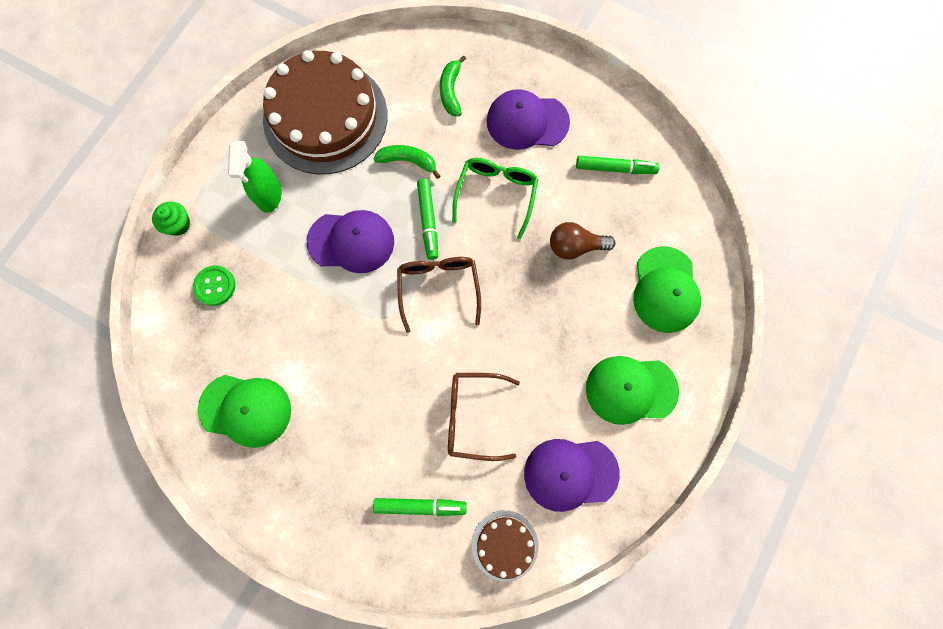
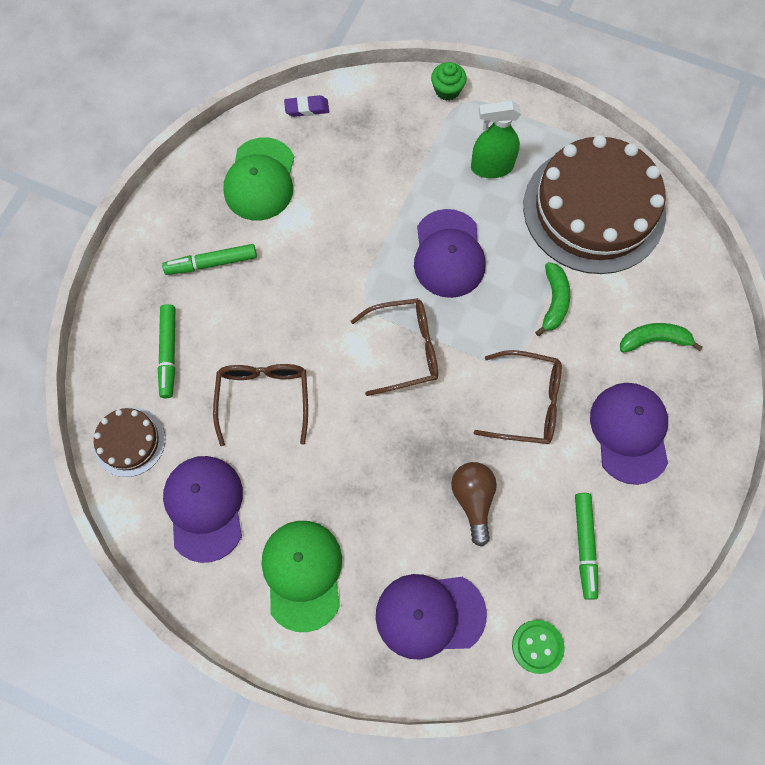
camera: 85 degrees right, 5 degrees down
(172, 359) = (307, 108): none -> purple eraser
(215, 286) = (385, 133): green button -> green button (537, 646)
(428, 221) = (483, 330): green marker -> green marker (211, 263)
(496, 194) = (527, 403): green glasses -> brown glasses
(665, 290) = (430, 615): green cap -> purple cap

